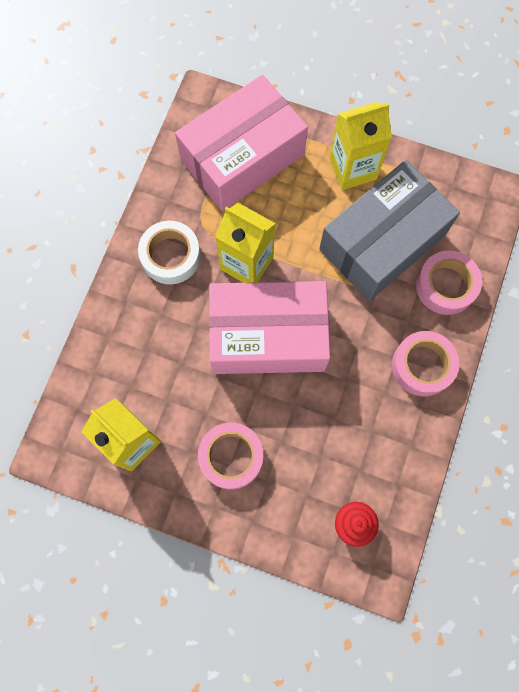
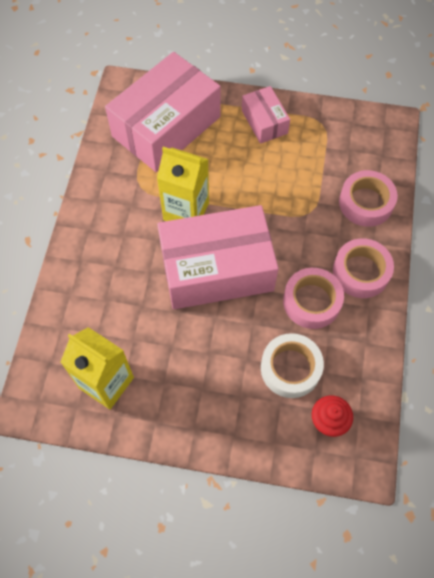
camera: 10 degrees left, 10 degrees down
(170, 256) = (116, 216): white tape -> white tape (290, 368)
(231, 457) = (202, 380): pink tape -> pink tape (311, 301)
(353, 169) = (264, 122): yellow carton -> pink box
(382, 242) = (302, 176): grey box -> none

